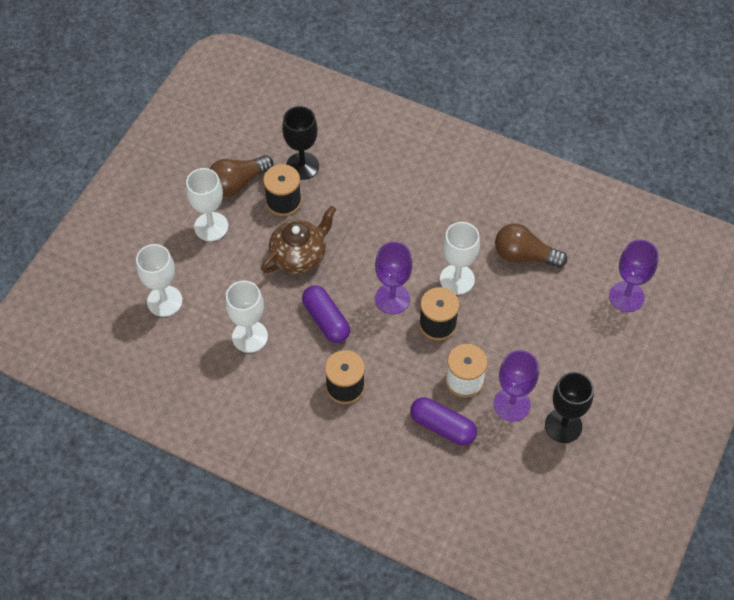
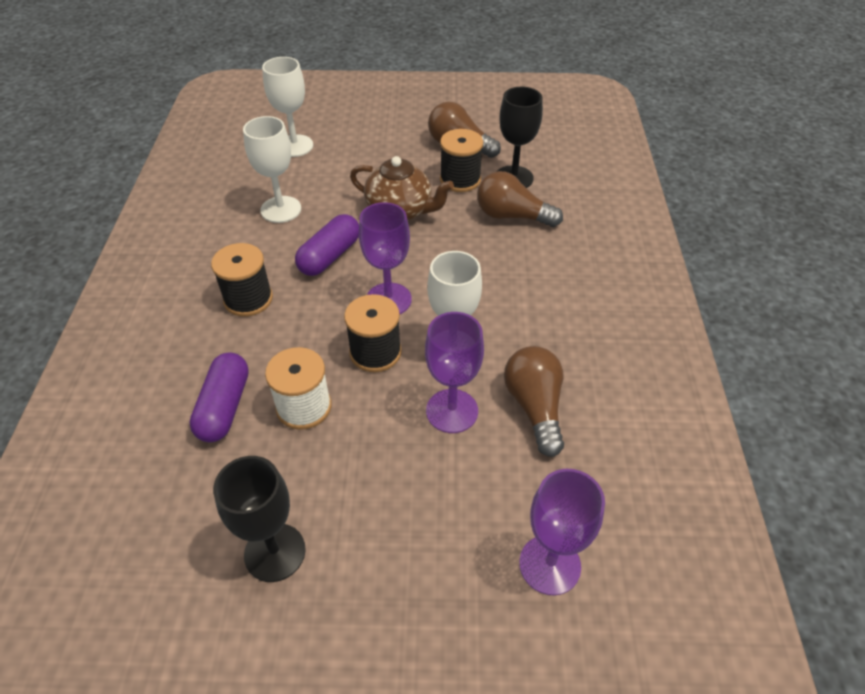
camera: 65 degrees right, 10 degrees down
(211, 226) = (396, 145): white goblet -> none
(346, 187) = (512, 216): none -> brown light bulb
(511, 404) = (287, 473): purple goblet -> purple goblet (452, 411)

